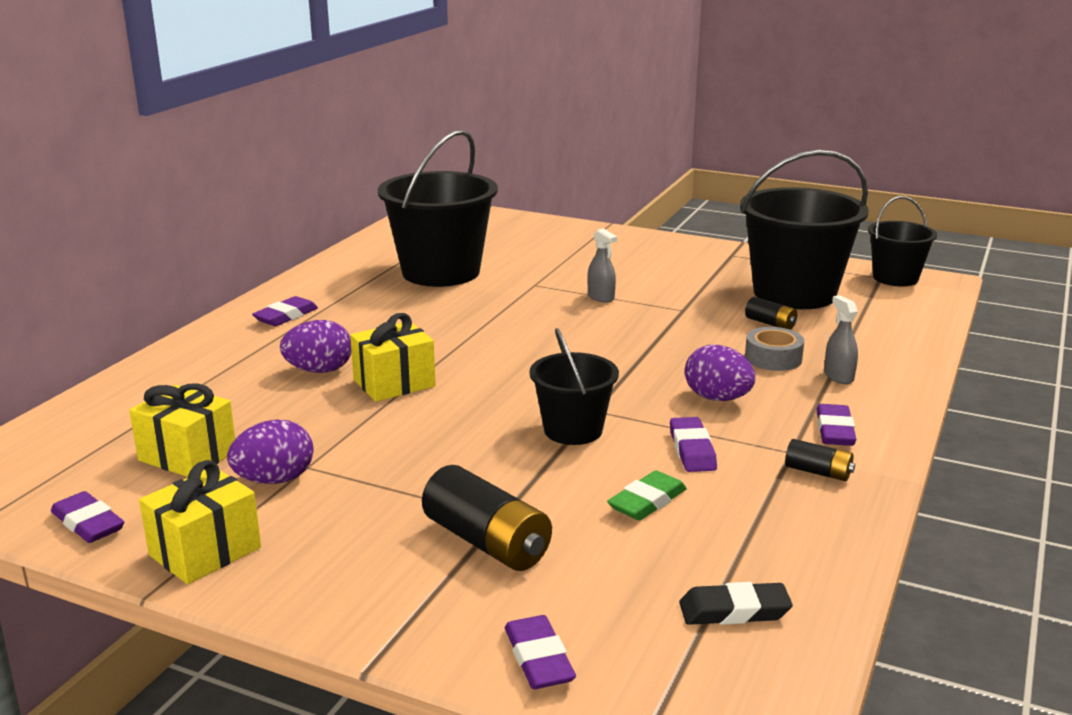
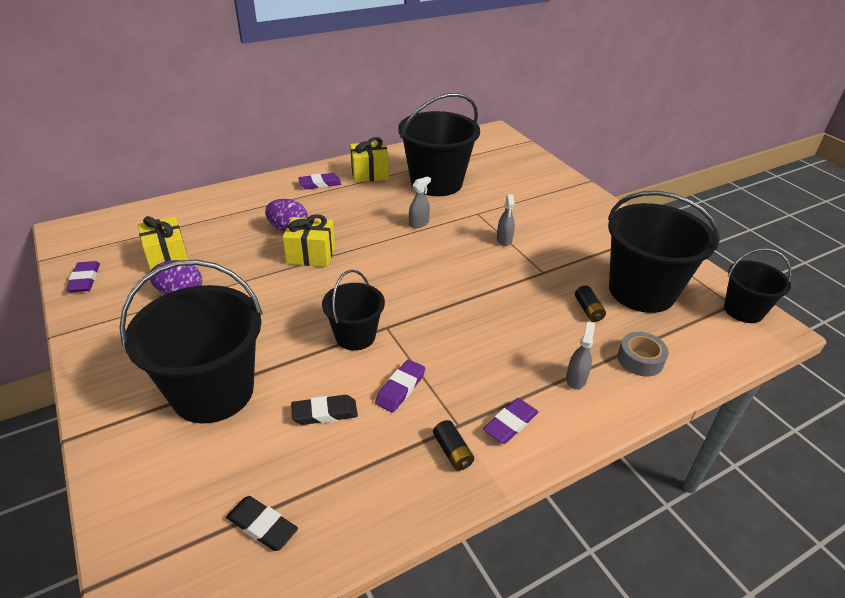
camera: 35 degrees right, 15 degrees up
(205, 551) = (101, 323): yellow gift -> yellow gift (369, 174)
(481, 313) = (419, 223): none -> grey spray bottle
(487, 542) = (213, 391): black battery -> black bucket
(538, 658) = (134, 487): purple eraser -> none
(647, 501) = (324, 413): green eraser -> black eraser
(717, 398) = (469, 356): purple egg -> none
(773, 358) = (550, 341): grey tape -> grey tape (640, 359)

